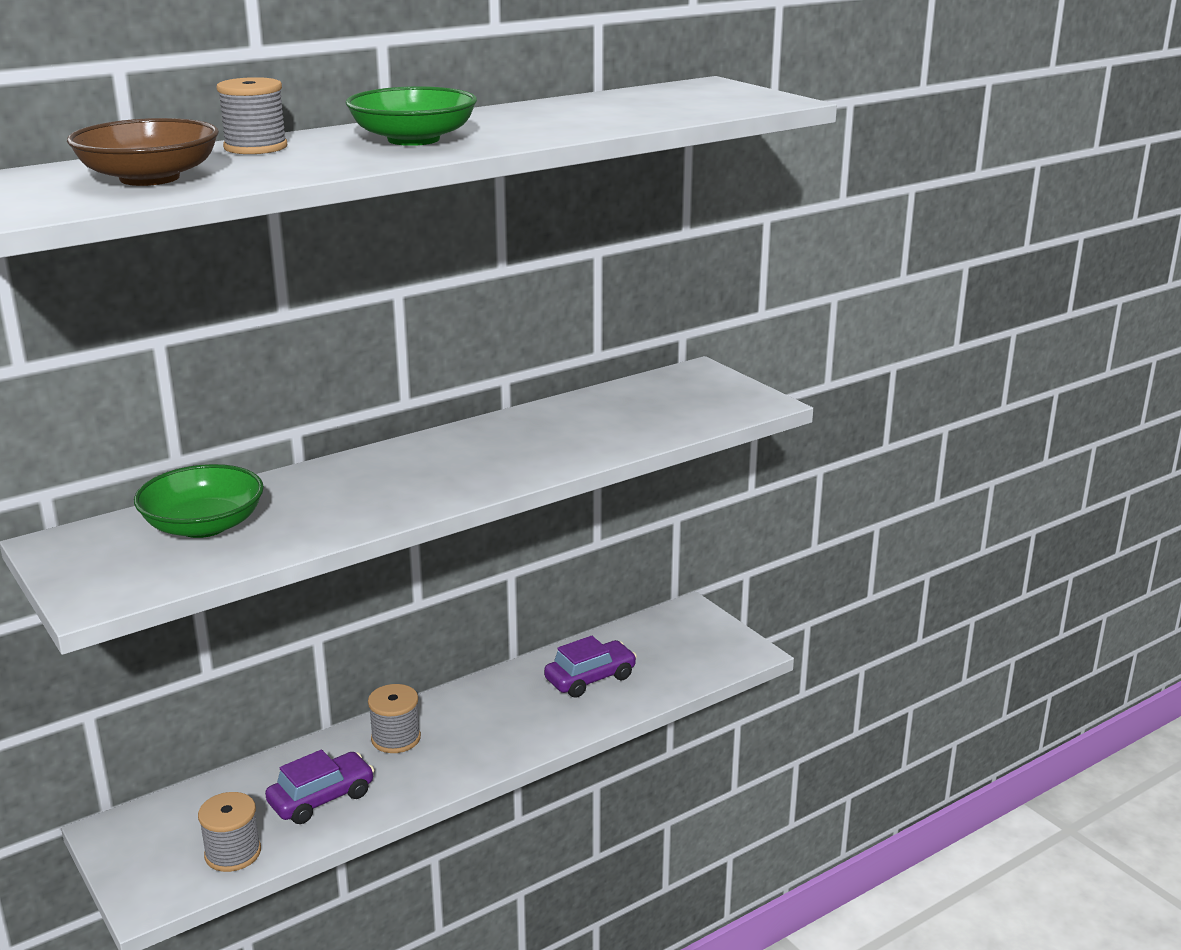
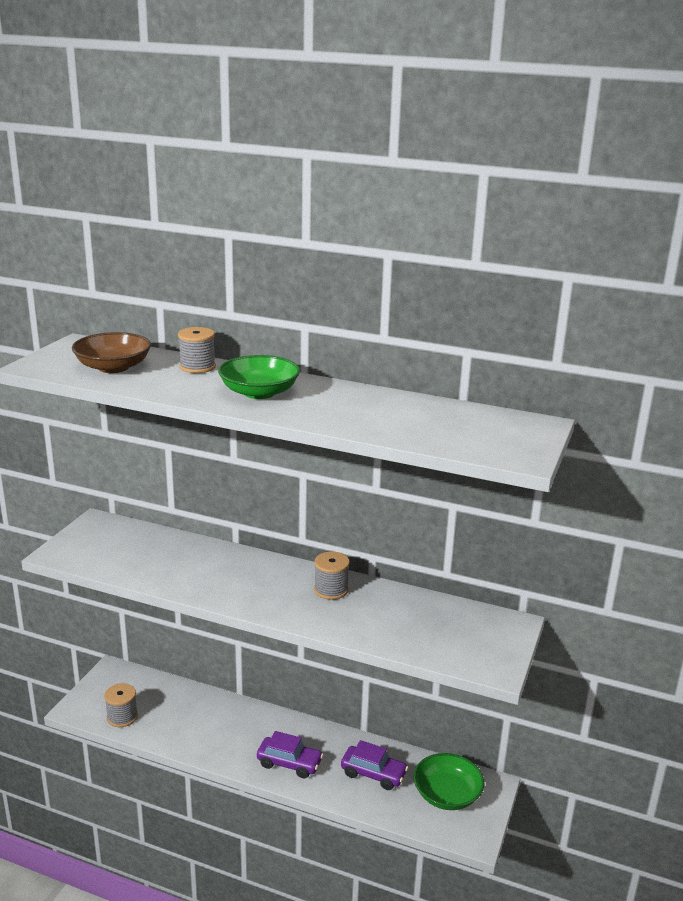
camera: 55 degrees right, 0 degrees up
(204, 525) = (144, 548): green bowl -> green bowl (447, 794)
(321, 798) = (182, 723): purple car -> purple car (289, 763)
(396, 738) = (250, 723): grey spool -> grey spool (331, 590)

